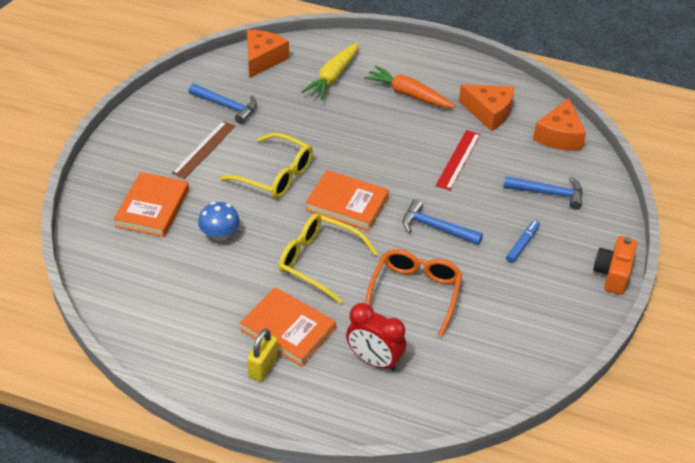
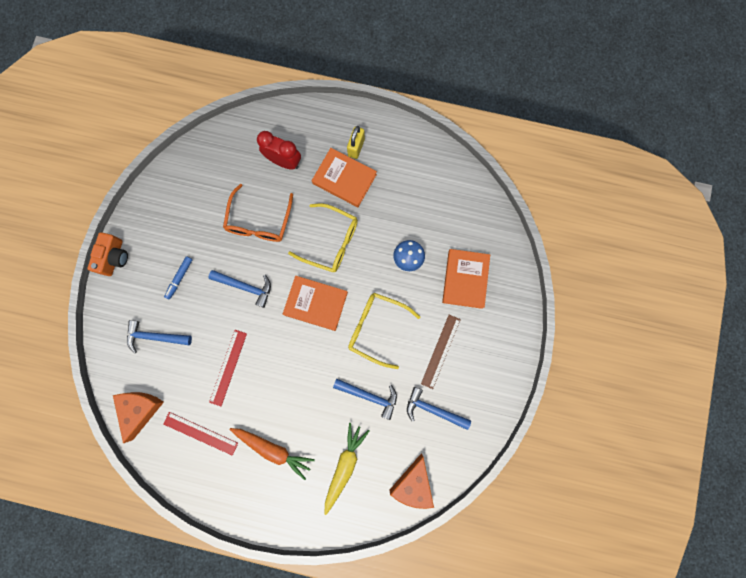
camera: 175 degrees right, 35 degrees up
(295, 122) = (369, 396): none -> blue hammer
(489, 112) = (200, 433): orange cheese -> red ruler

